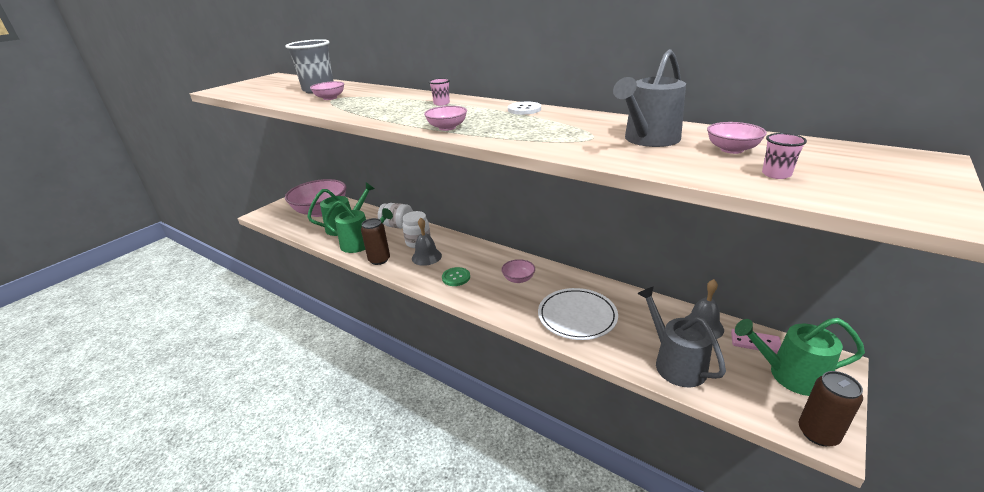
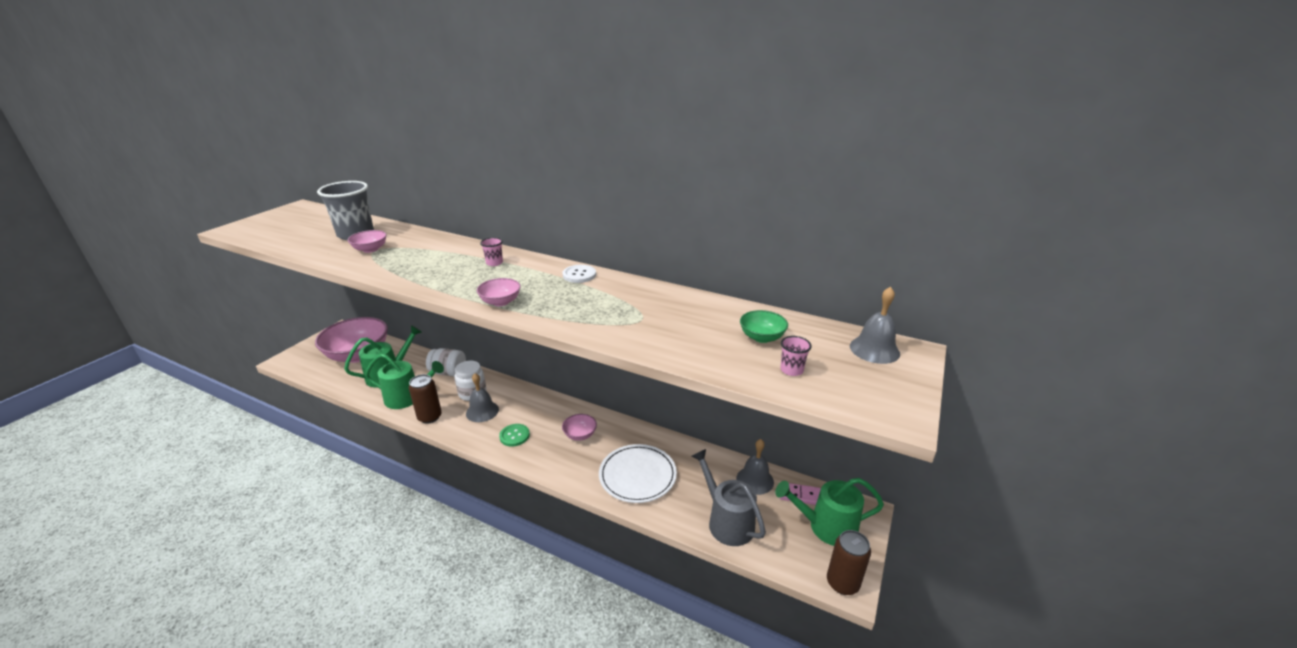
camera: 10 degrees left, 0 degrees up
(648, 140) = (692, 323): grey watering can -> none
(732, 149) = (762, 337): pink bowl -> green bowl
(876, 158) = (874, 349): none -> grey bell

